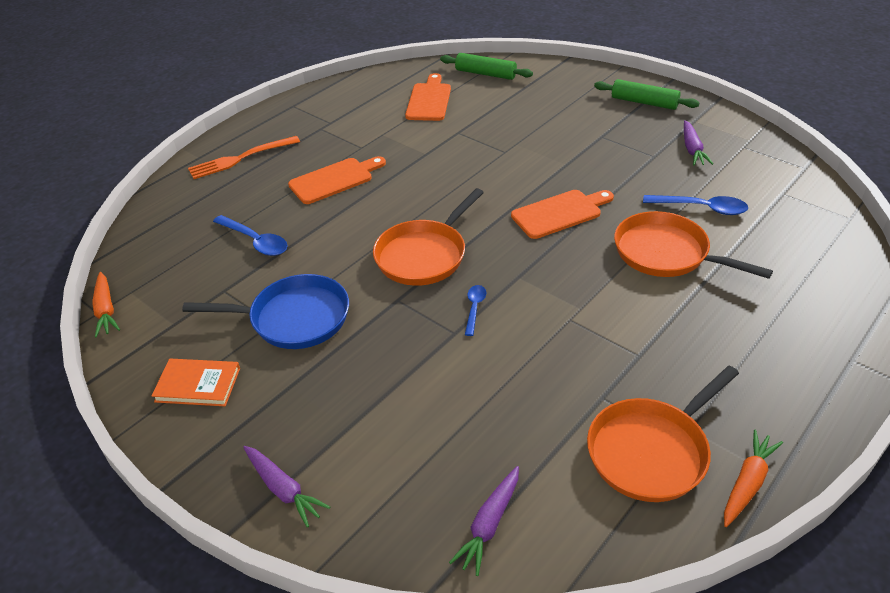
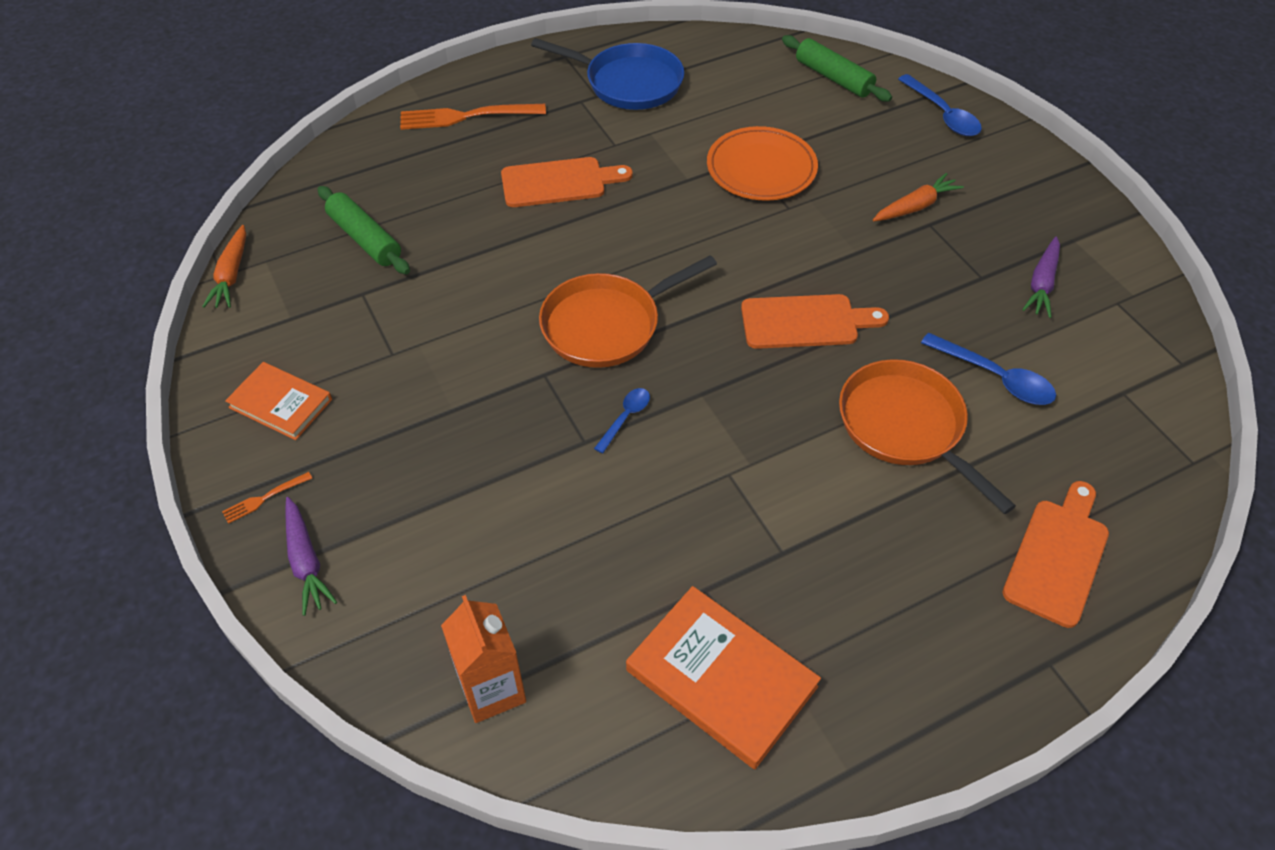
camera: 20 degrees right, 10 degrees up
(222, 456) = (264, 498): none -> orange fork
(255, 241) = (427, 239): blue spoon -> blue spoon (943, 114)
(294, 318) = (419, 357): blue pan -> blue pan (628, 83)
(429, 100) = (737, 98): orange cutting board -> orange cutting board (1058, 556)
(471, 135) = (761, 168): none -> orange plate
(489, 524) = (492, 689): purple carrot -> orange carton
(644, 102) = (1022, 188): green rolling pin -> green rolling pin (365, 239)
(651, 451) = (721, 678): orange pan -> orange book
(747, 483) = (808, 763): orange carrot -> orange carrot (915, 206)

